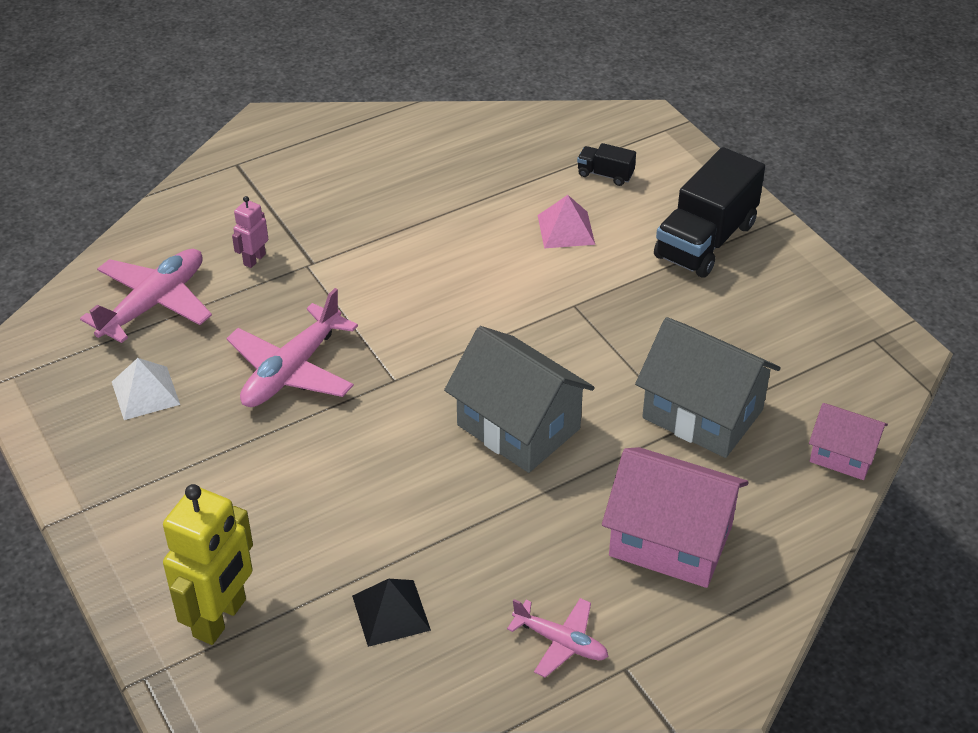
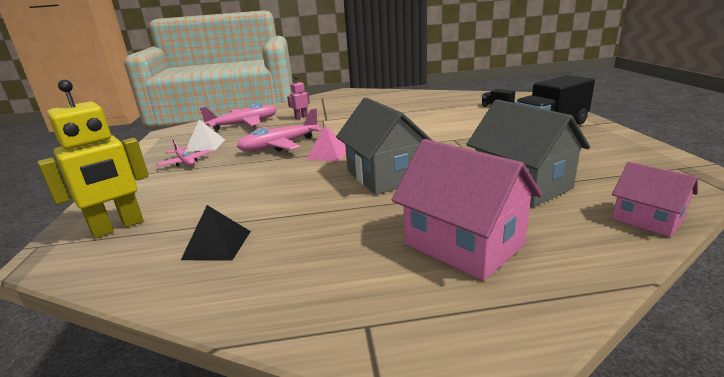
camera: 25 degrees right, 20 degrees down
(561, 642) = (323, 290): pink plane -> pink plane (185, 162)
(566, 229) = (465, 118): pink pyramid -> pink pyramid (328, 154)

